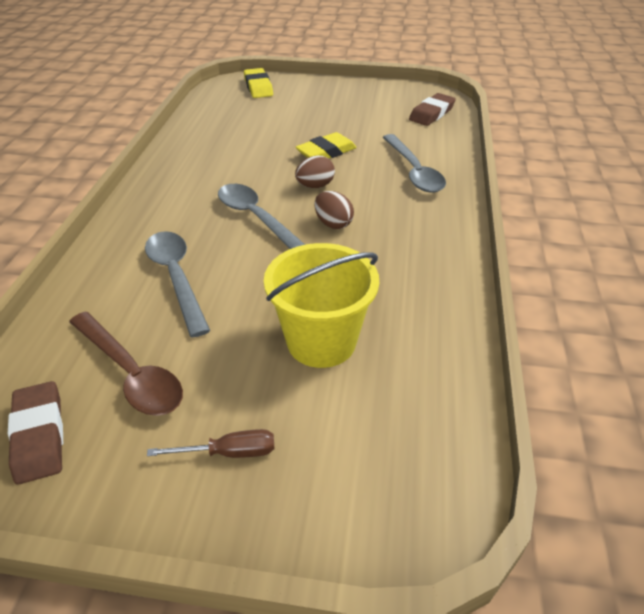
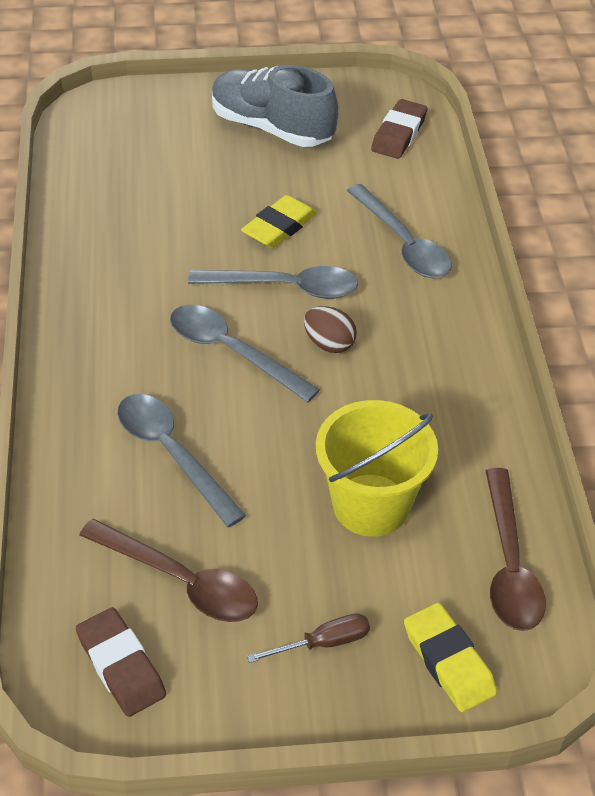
camera: 15 degrees left, 5 degrees up
(258, 87) = (135, 113): yellow eraser -> yellow eraser (449, 661)
(315, 186) = (285, 287): brown egg -> grey spoon
(344, 102) = (271, 128): none -> grey shoe
(433, 414) = (509, 564): none -> brown spoon

